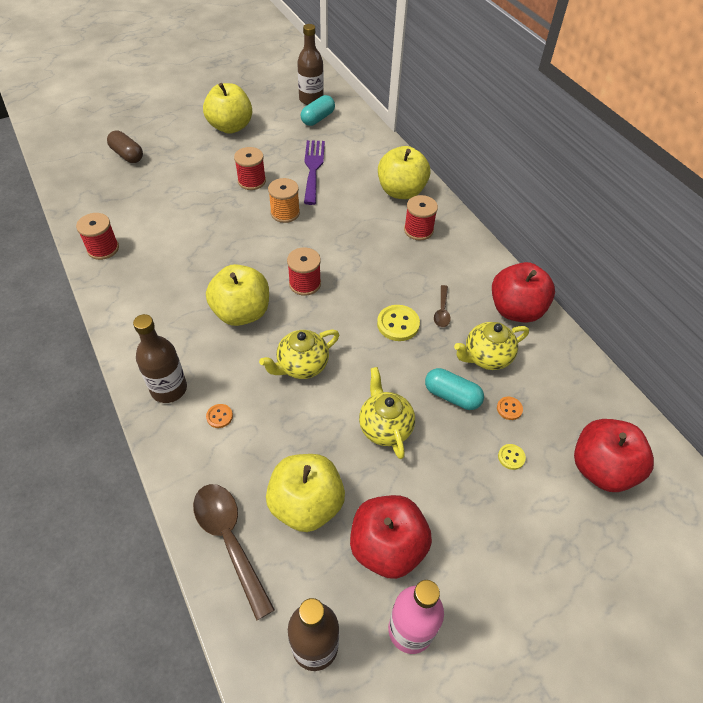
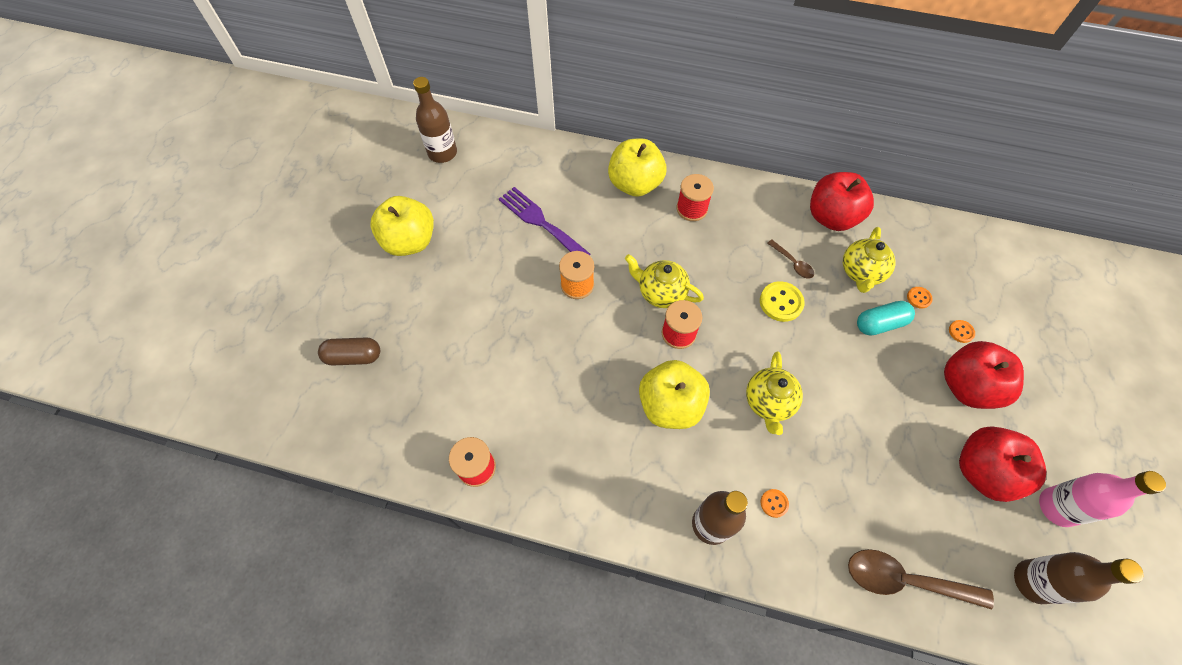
camera: 45 degrees left, 10 degrees up
(252, 181) = (508, 280): red spool -> none
(306, 504) = (908, 499): yellow apple -> none
(318, 118) = (476, 168): turquoise capsule -> none
(385, 427) = (875, 390): yellow teapot -> yellow teapot (661, 292)
(511, 457) = (961, 332): yellow button -> orange button
(601, 468) = (1007, 288): red apple -> red apple (967, 386)

